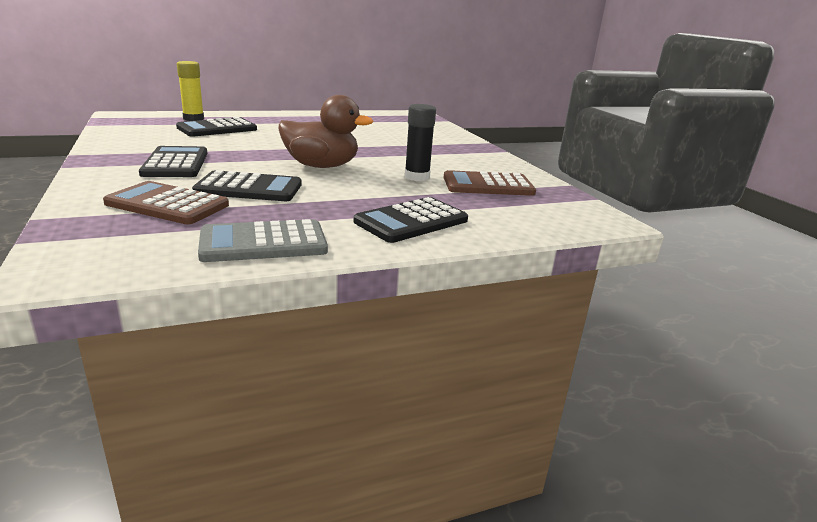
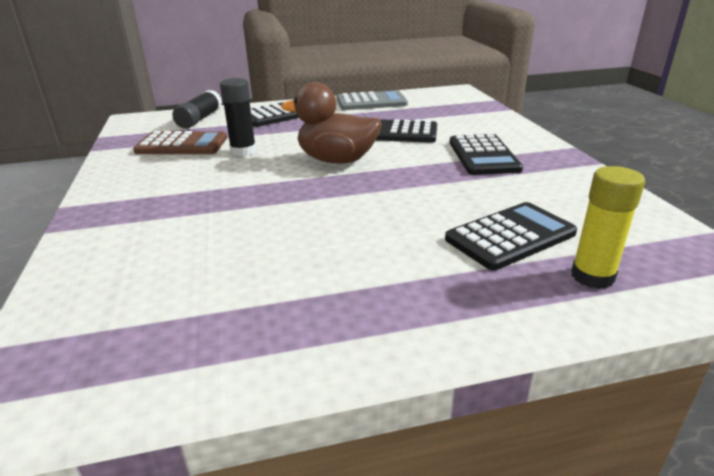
camera: 170 degrees left, 5 degrees up
(167, 204) = (444, 119): brown calculator -> none
(517, 217) = (200, 119): none -> black glue stick

